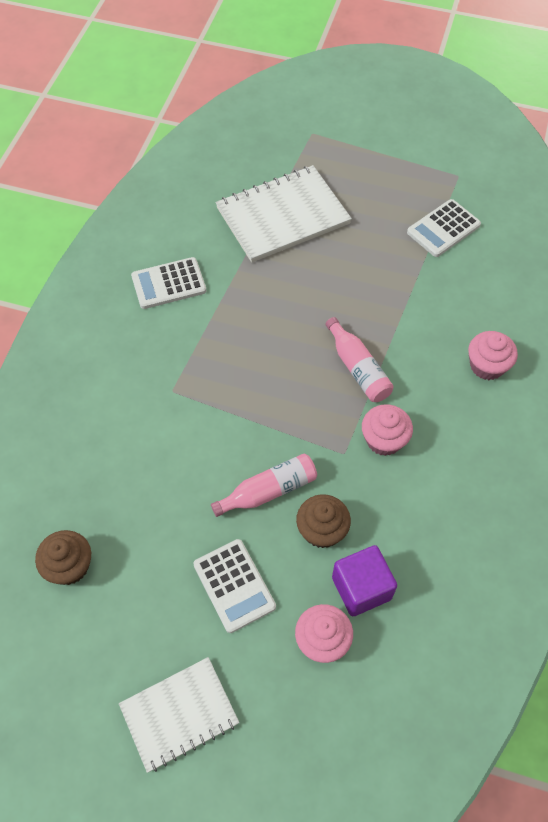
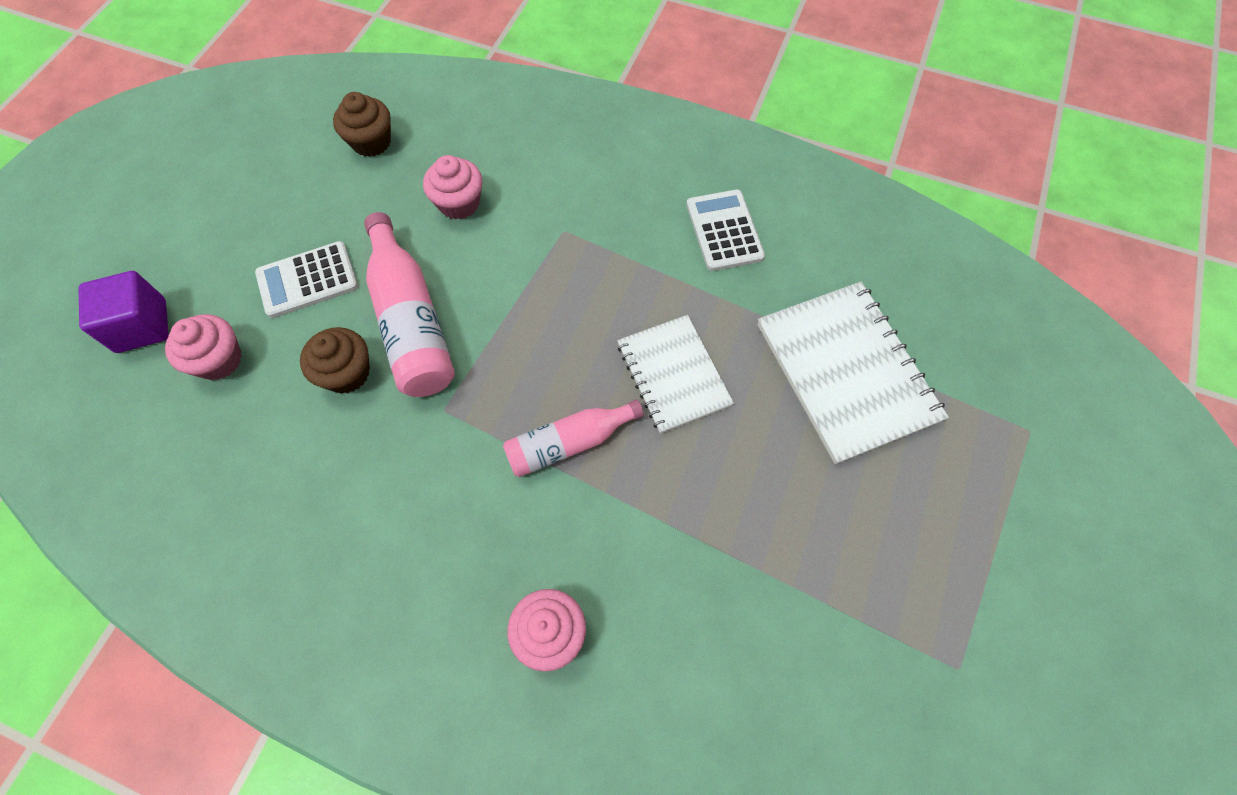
camera: 95 degrees right, 5 degrees up
(179, 714) = (194, 227): white notebook -> white notebook (673, 375)
(269, 490) = (411, 321): pink bottle -> pink bottle, size x1.56
(361, 588) = (264, 408): purple cube -> purple cube (142, 326)
(384, 440) = (452, 461): pink cupcake -> pink cupcake (459, 203)
(443, 229) = (830, 616): white calculator -> none

